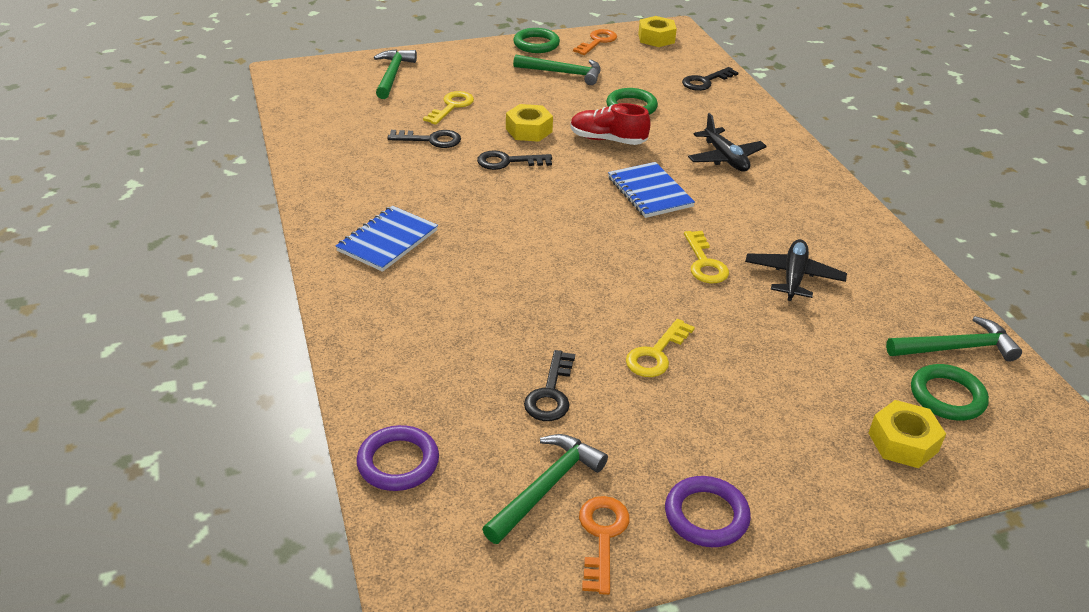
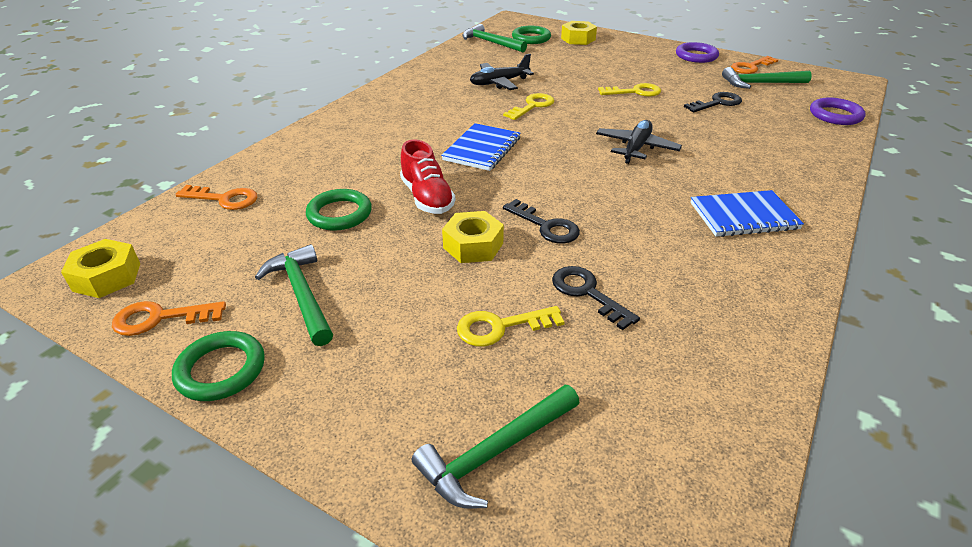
camera: 130 degrees left, 0 degrees up
(705, 81) = (224, 199): black key -> orange key
(725, 158) = (381, 141): black plane -> black plane (636, 148)

